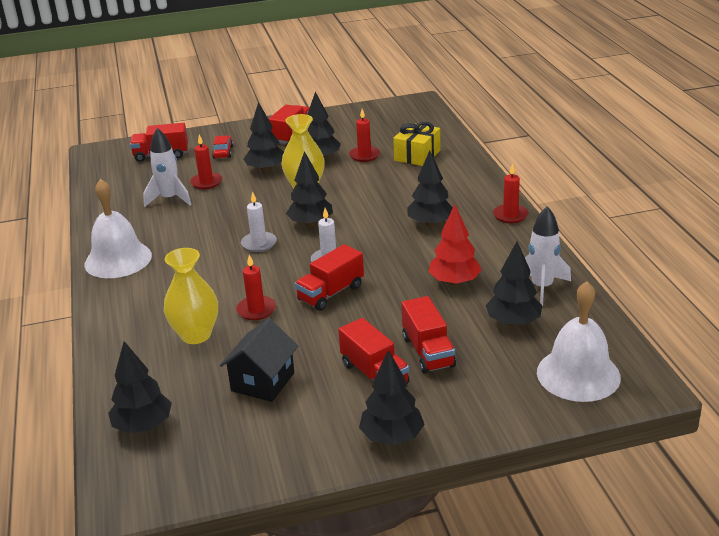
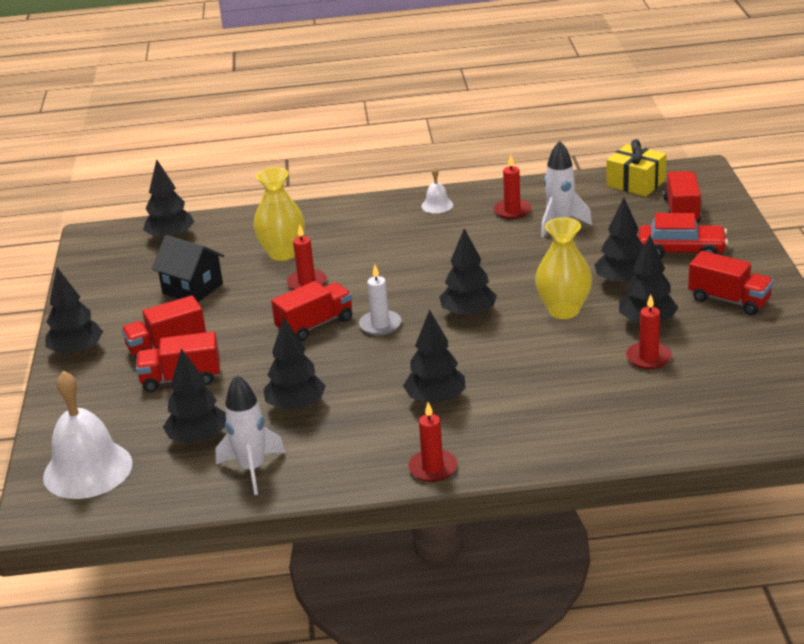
camera: 100 degrees right, 0 degrees up
(118, 259) = (437, 205): white bell -> white bell, size x0.46
(206, 182) = (596, 244): red candle -> red candle (512, 211)
(223, 152) = (681, 251): red car -> red car, size x1.68
(259, 243) = (436, 281): white candle -> none
(331, 293) = (315, 325): red truck -> red truck turned 90 degrees clockwise
(417, 155) = (639, 403): yellow gift -> yellow gift (635, 183)
(454, 282) = (296, 406): red tree -> black tree

